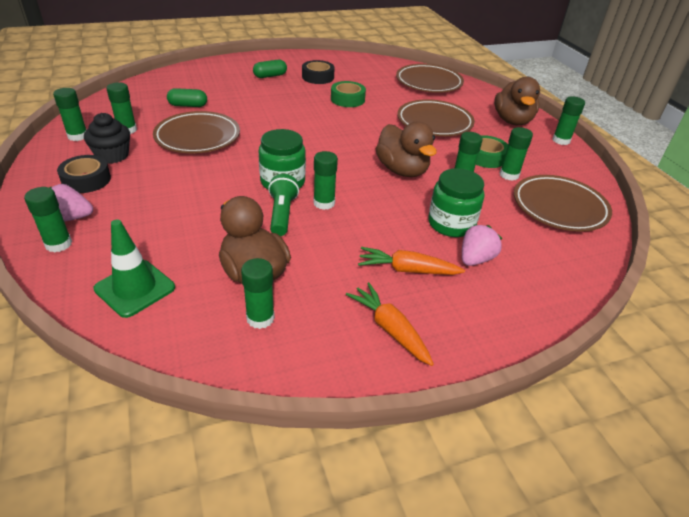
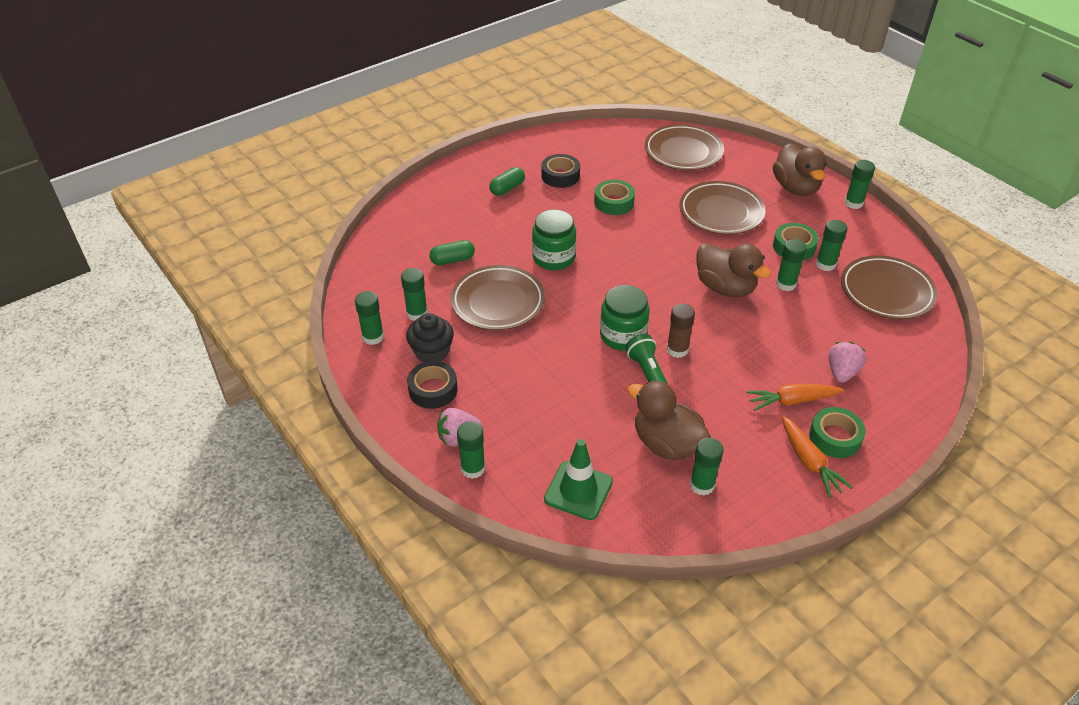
camera: 15 degrees left, 5 degrees up
(324, 203) = (677, 349): green glue stick -> brown glue stick
(390, 329) = (809, 462): orange carrot -> orange carrot turned 150 degrees counterclockwise
(433, 314) = (835, 437): none -> green tape
(451, 224) = (802, 339): green jar -> green jar (553, 258)

